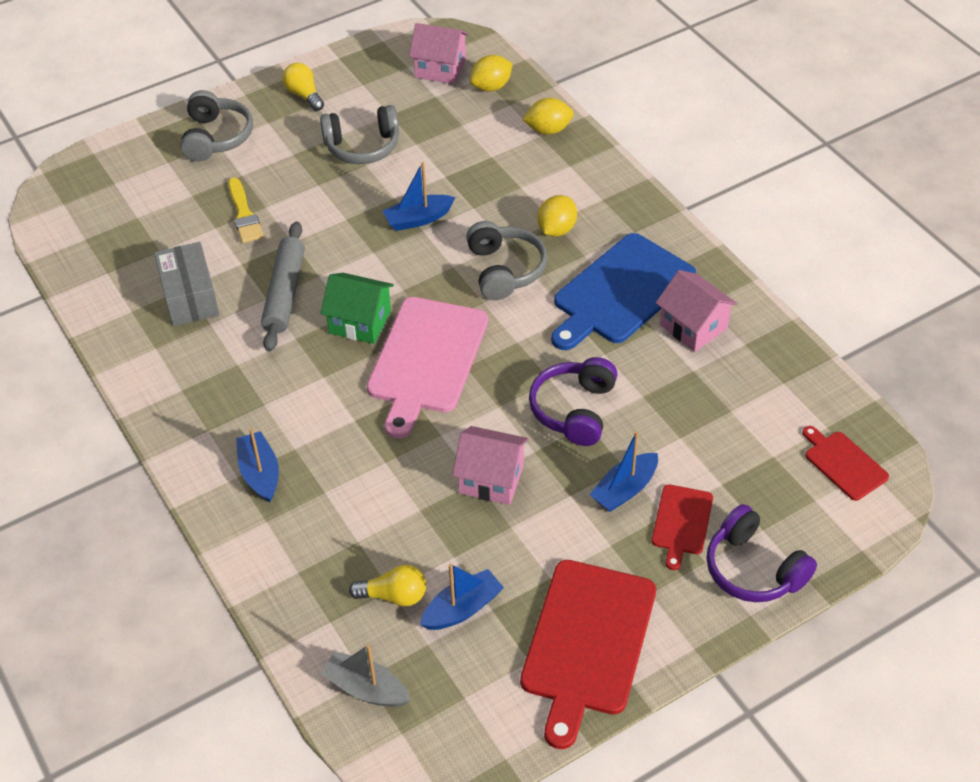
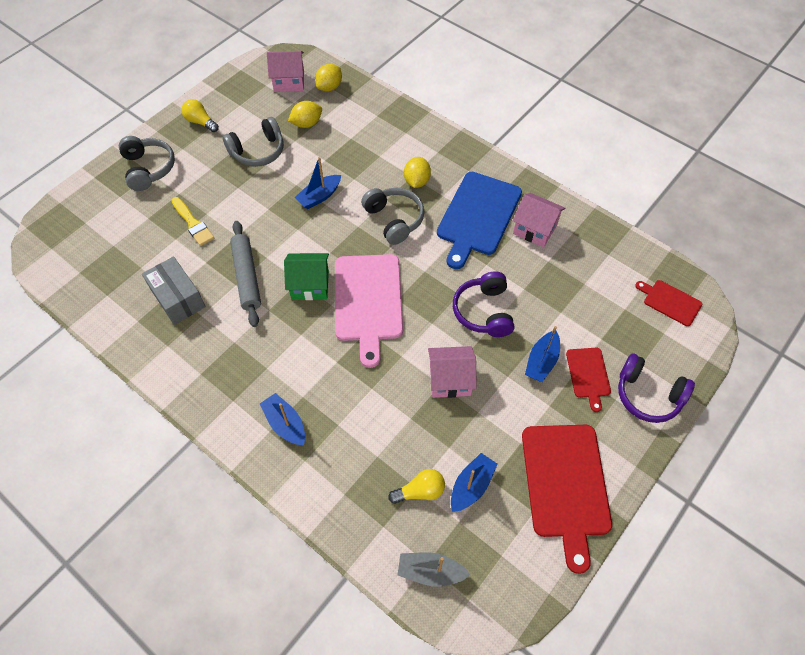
camera: 20 degrees left, 10 degrees up
(548, 130) = (381, 110): yellow lemon -> yellow lemon (307, 124)

